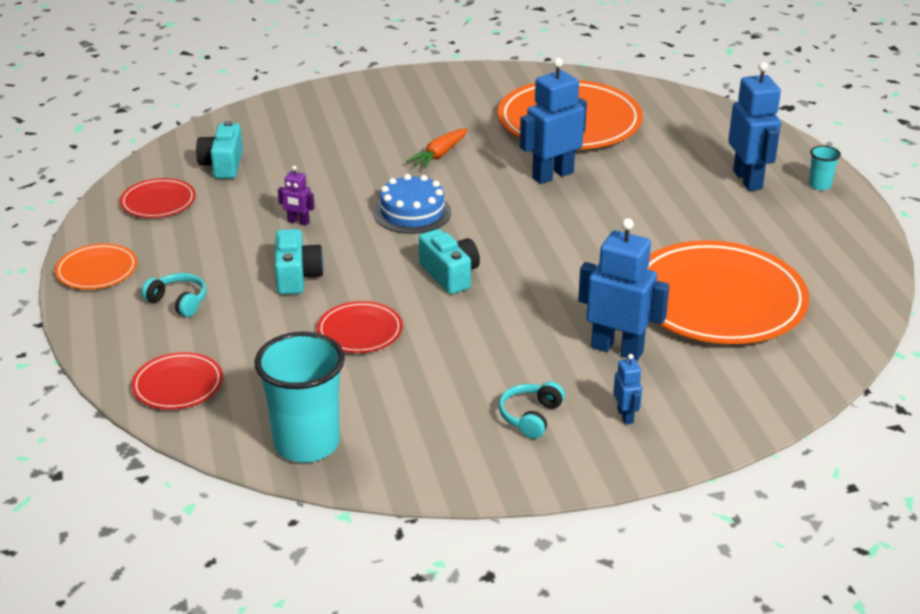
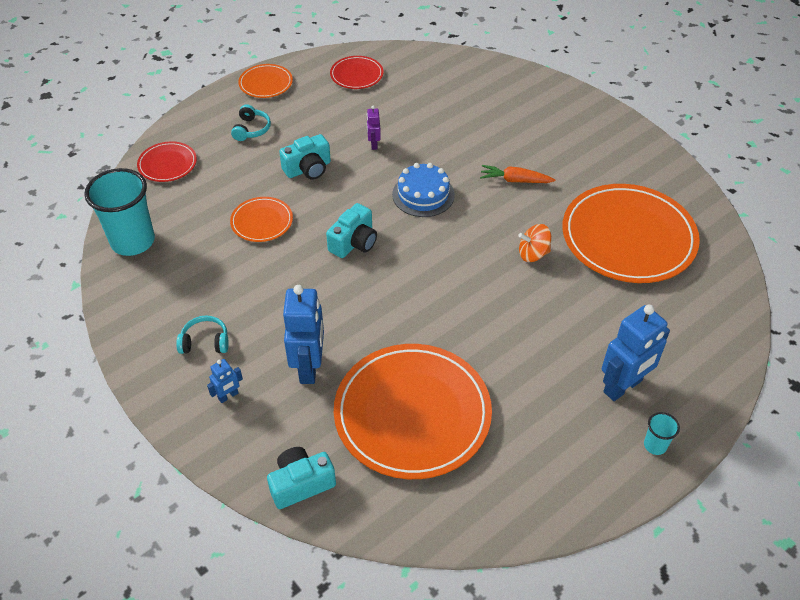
camera: 65 degrees right, 15 degrees up
(223, 165) = (421, 83): turquoise camera -> turquoise camera (301, 484)
(360, 331) = (262, 221): red plate -> orange plate
(552, 175) = (533, 254): blue robot -> orange spinning top

